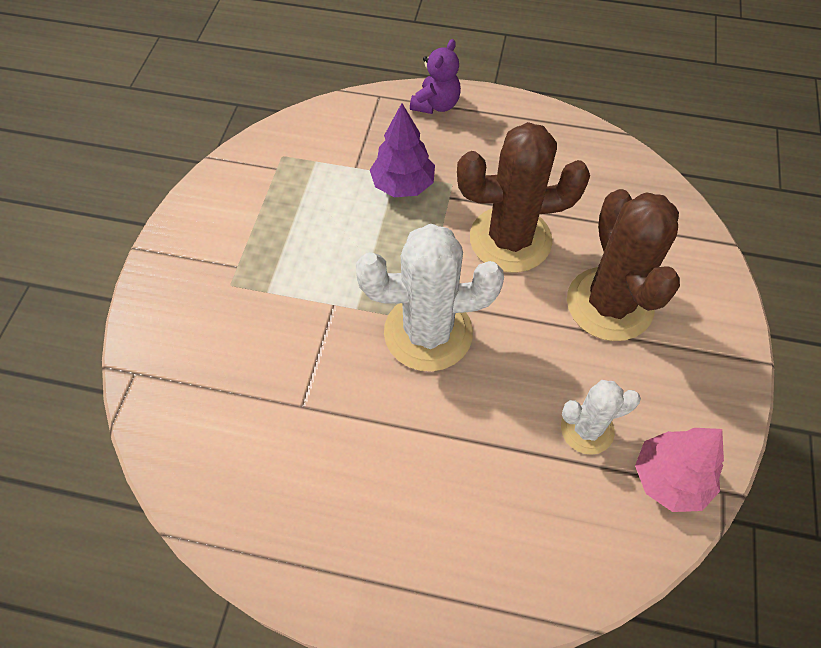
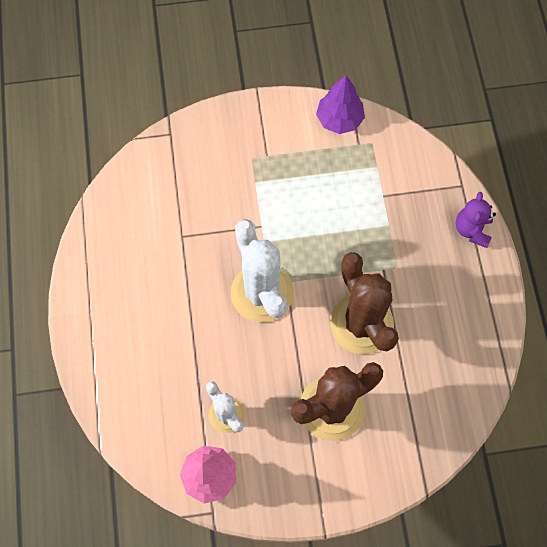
camera: 70 degrees right, 10 degrees up
(403, 185) = (380, 233): purple tree -> purple tree (339, 119)
(436, 105) = (472, 230): purple teddy bear -> purple teddy bear turned 90 degrees clockwise

